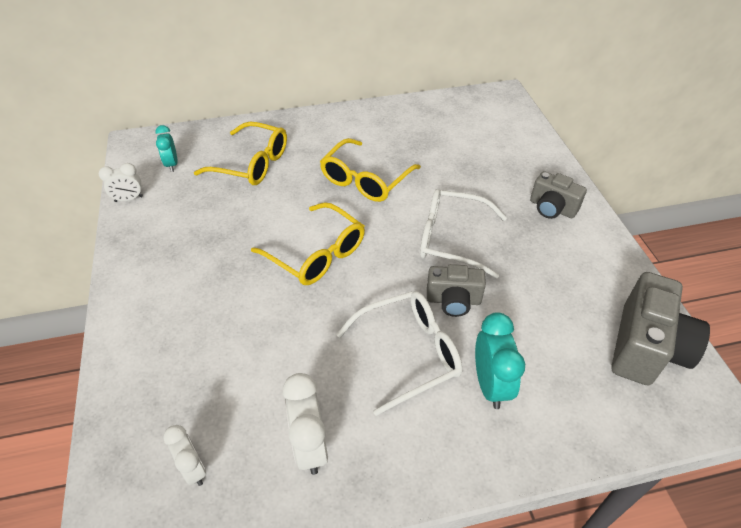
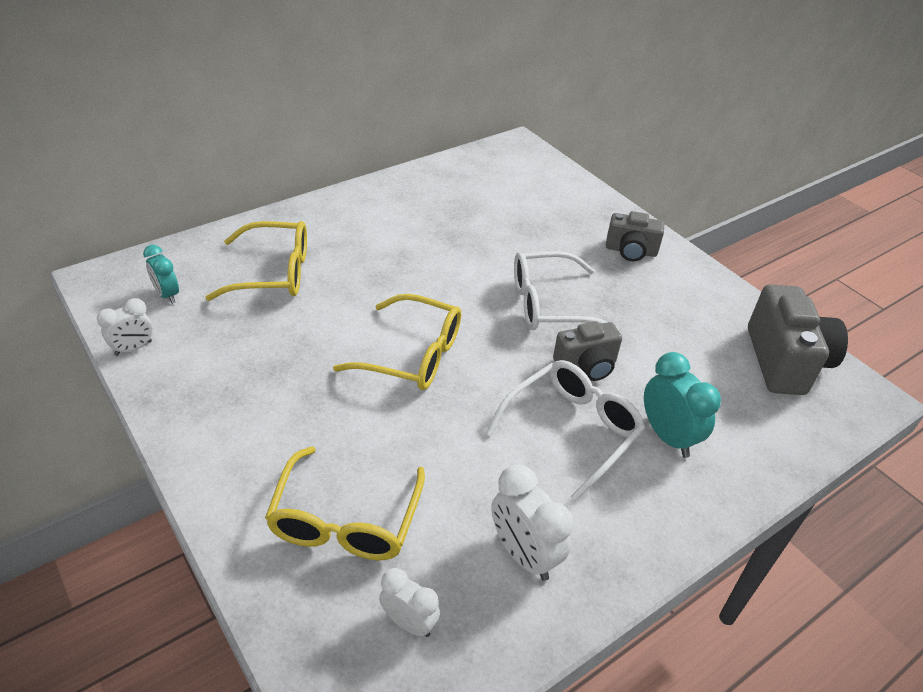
camera: 25 degrees left, 5 degrees down
(365, 180) = (421, 263): yellow glasses -> yellow glasses (345, 520)

